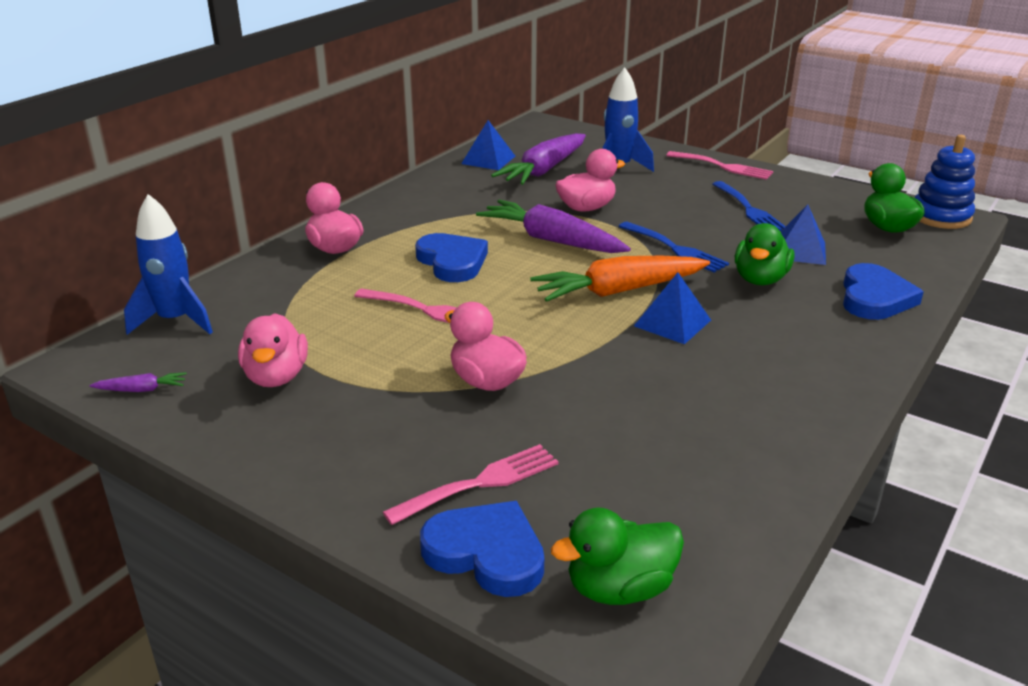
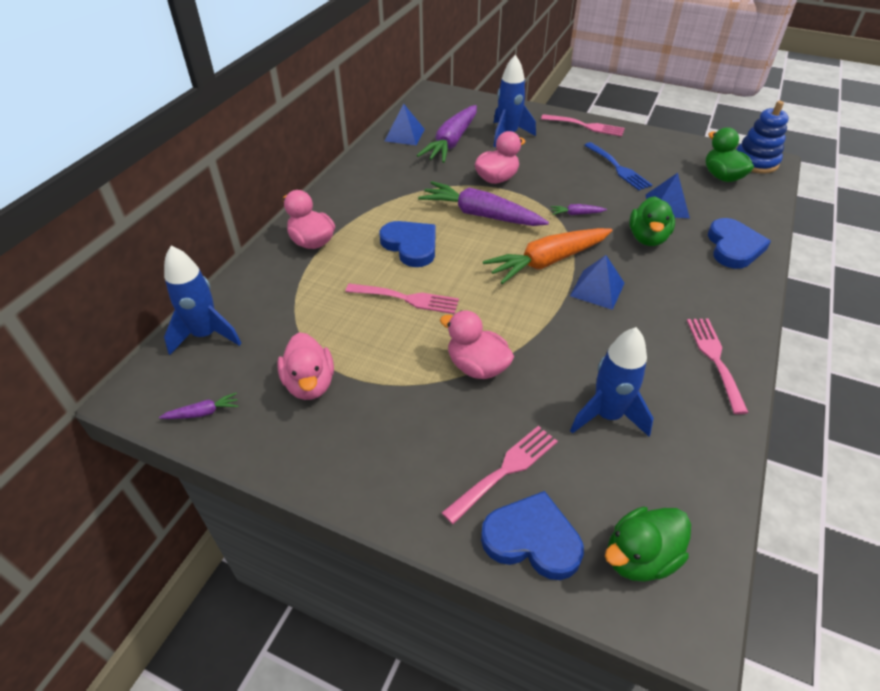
camera: 10 degrees left, 15 degrees up
(634, 445) = (607, 415): none -> blue rocket
(675, 249) = (576, 214): blue fork -> purple carrot
(802, 405) = (714, 359): none -> pink fork

